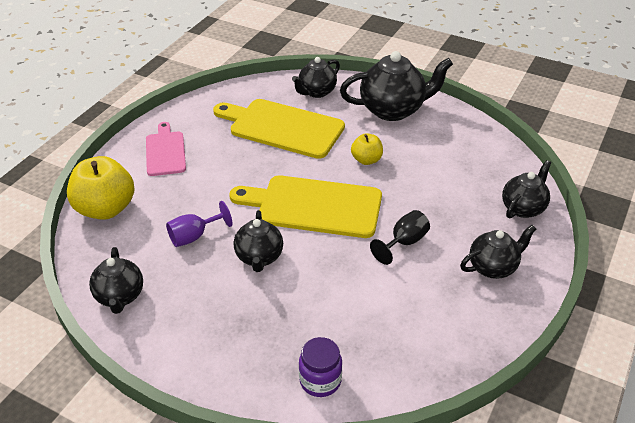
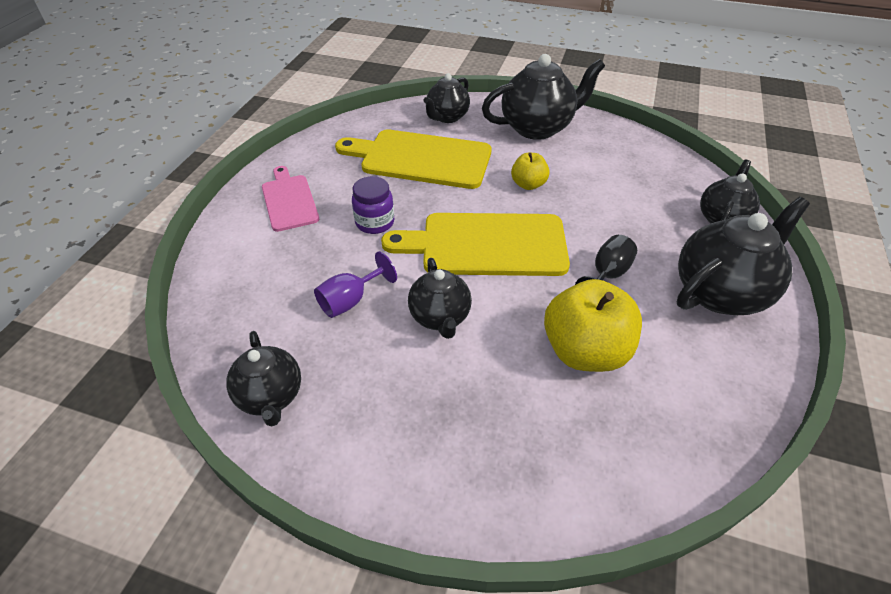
camera: 10 degrees left, 5 degrees up
(105, 209) = (228, 279): yellow apple -> yellow apple (585, 351)
(320, 381) = (572, 478): purple jar -> purple jar (375, 222)
(493, 267) = (720, 292): black teapot -> black teapot, size x1.64

